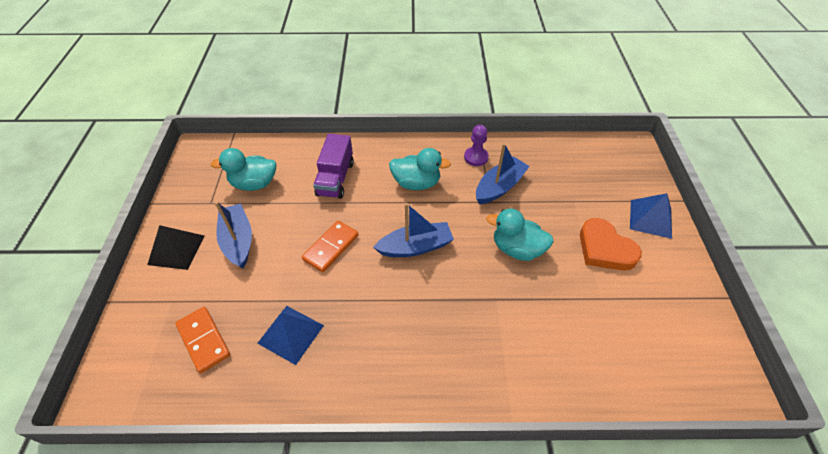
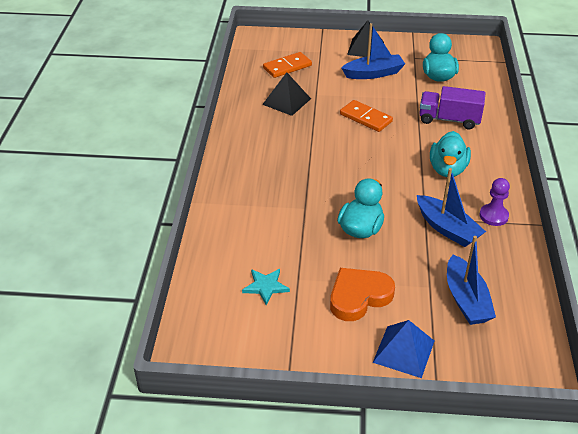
camera: 95 degrees right, 10 degrees down
(291, 334) = (286, 101): blue pyramid -> black pyramid
(415, 247) = (365, 164): blue boat -> blue boat (466, 299)
(622, 326) = (265, 286): none -> turquoise star

